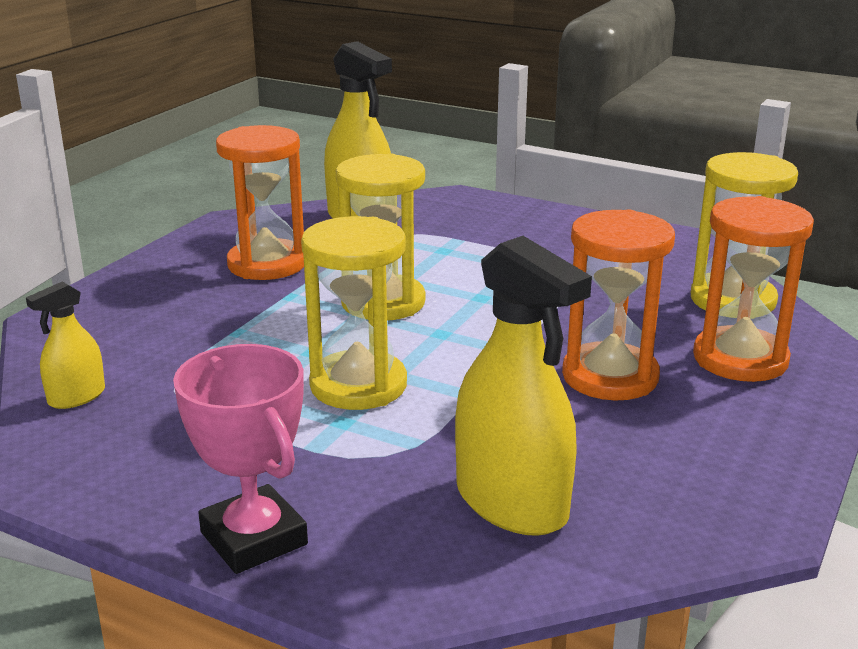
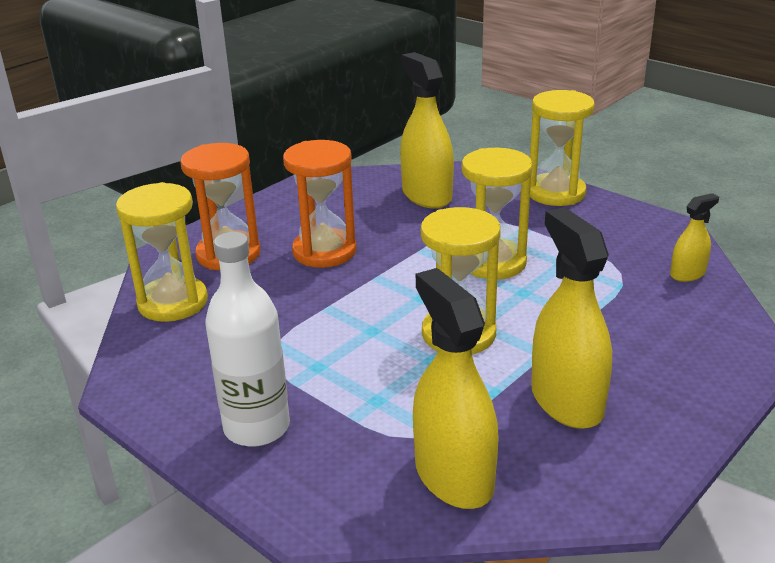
camera: 165 degrees left, 5 degrees up
(254, 538) = (556, 193): pink trophy -> yellow hourglass
(267, 264) = (566, 401): orange hourglass -> yellow spray bottle
(535, 227) = (257, 427): none -> white bottle

